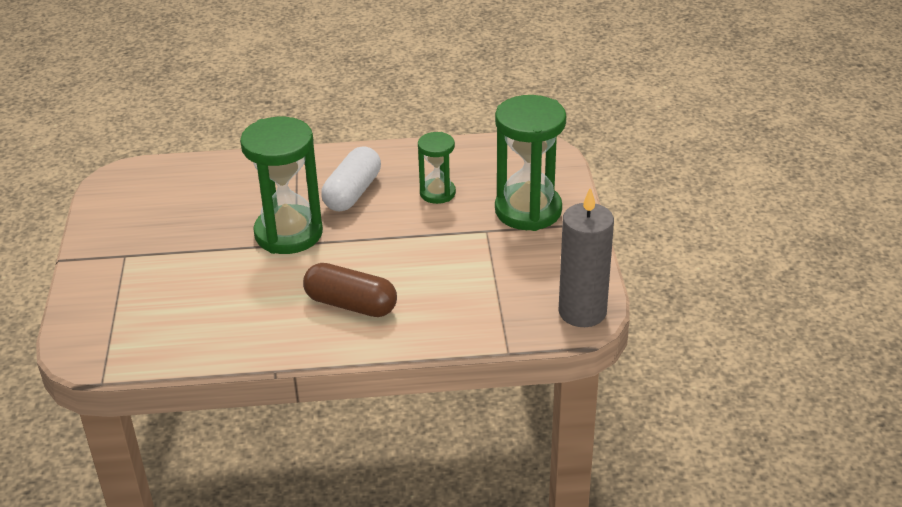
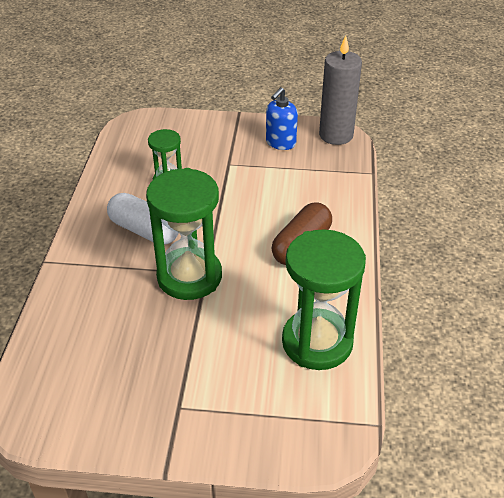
camera: 80 degrees left, 5 degrees up
(528, 210) = (212, 141): green hourglass -> green hourglass (317, 342)
(545, 265) = (280, 143): none -> blue soap dispenser

